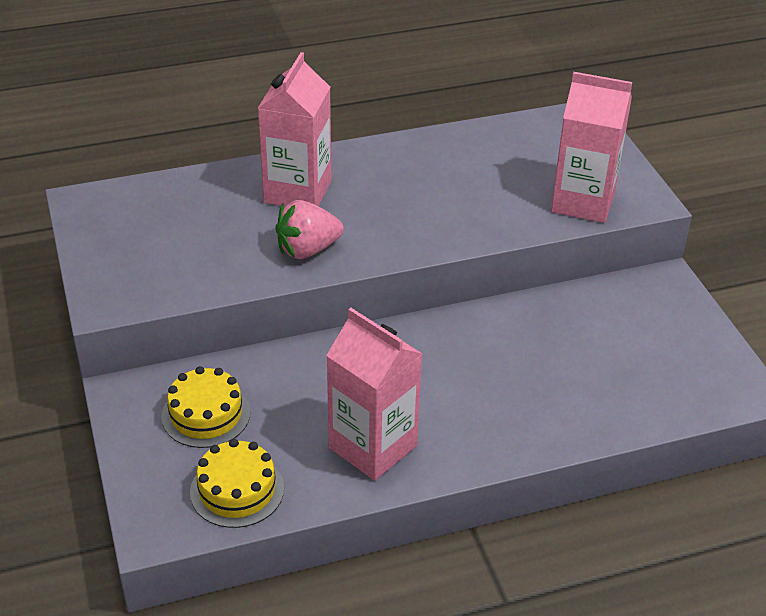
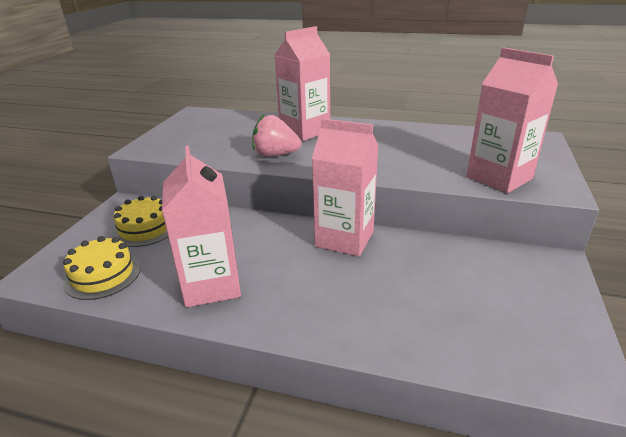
camera: 35 degrees right, 10 degrees down
(454, 333) = (344, 239): none -> pink carton

